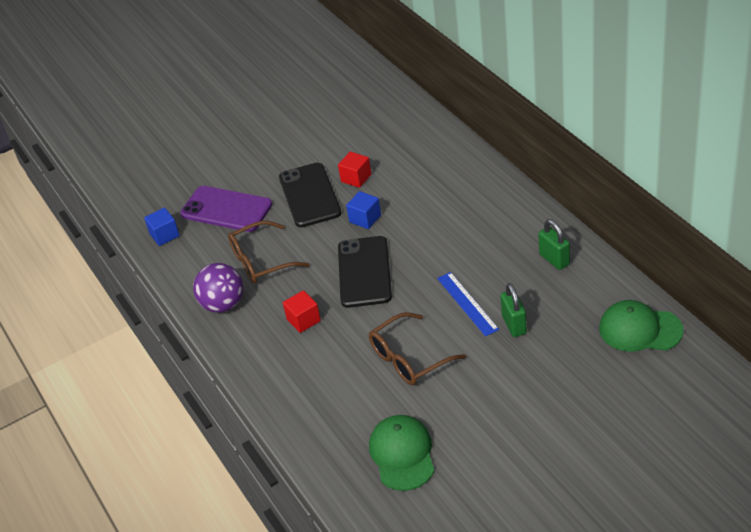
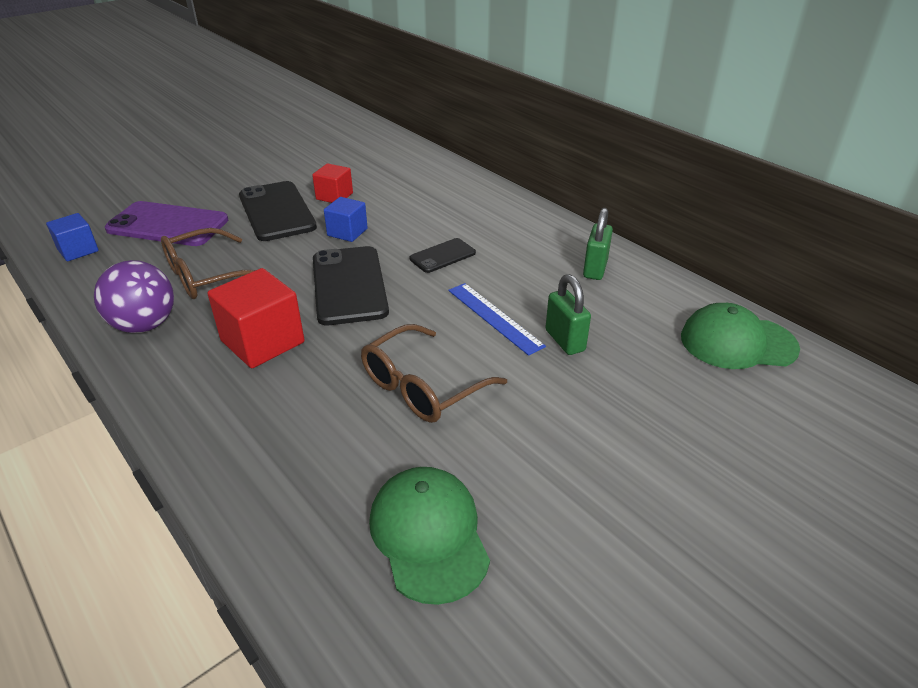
camera: 15 degrees left, 5 degrees down
(303, 320) = (262, 342): red cube -> red cube, size x1.65
(437, 244) = (442, 256): none -> black phone
(554, 259) = (595, 269): green padlock -> green padlock turned 60 degrees clockwise

